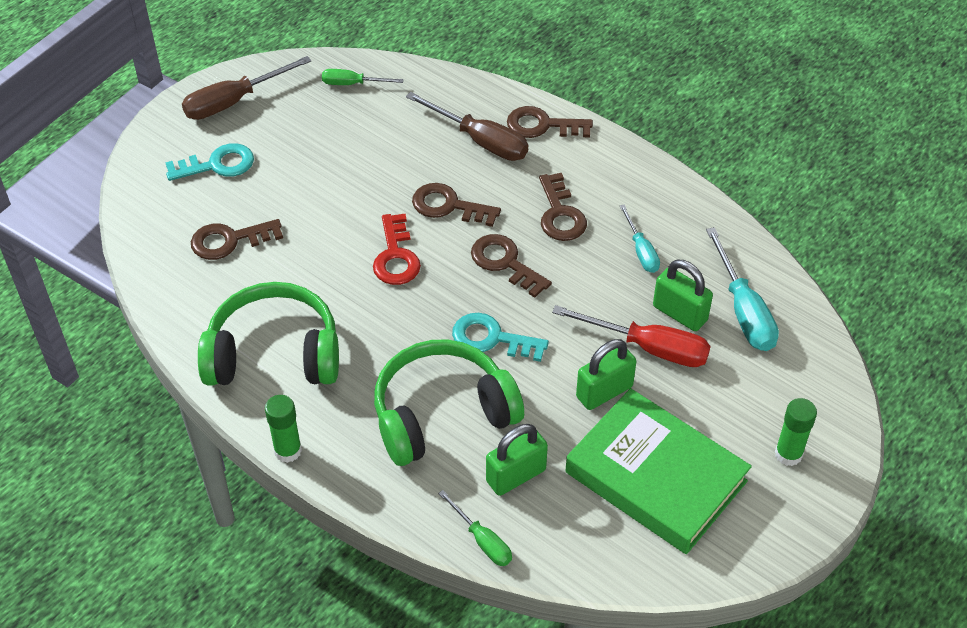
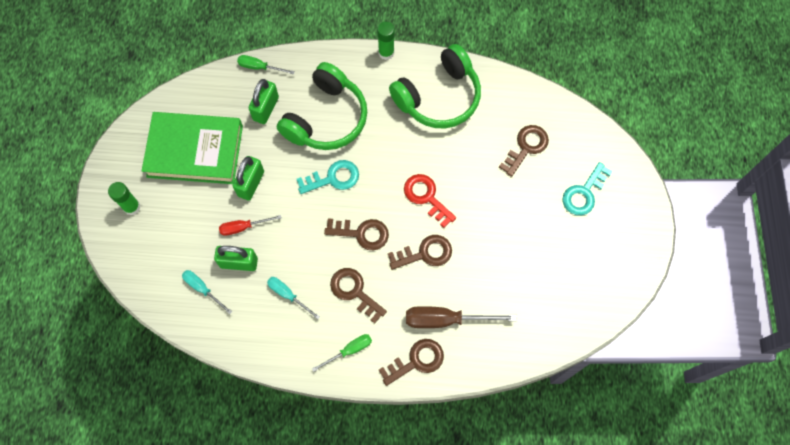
camera: 145 degrees right, 20 degrees up
(233, 101) = (623, 247): brown screwdriver -> none
(352, 84) = (565, 314): green screwdriver -> green screwdriver (349, 350)
(648, 348) = (243, 227): red screwdriver -> red screwdriver, size x0.59
(743, 311) = (202, 289): turquoise screwdriver -> turquoise screwdriver, size x0.59

